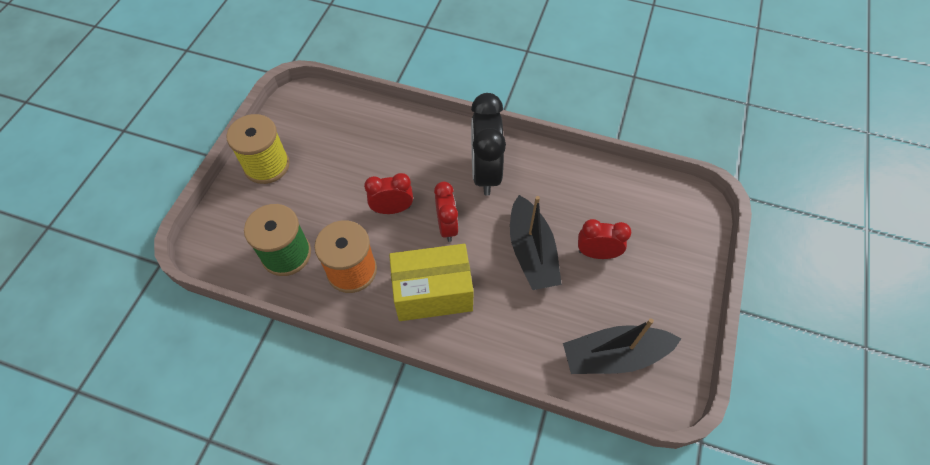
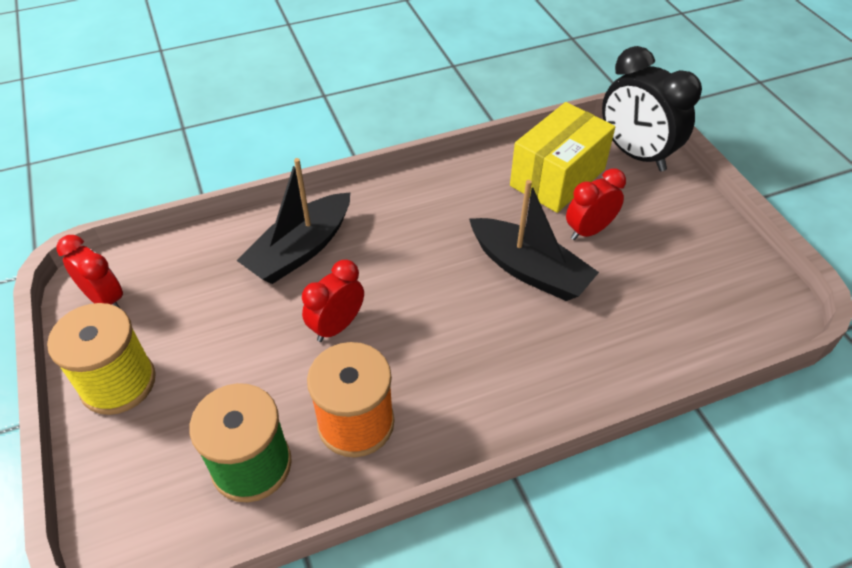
camera: 40 degrees left, 10 degrees down
(433, 293) = (473, 379): yellow box -> yellow box (557, 178)
(447, 227) = (418, 303): red clock -> red clock (105, 299)
(485, 173) = (403, 226): black clock -> black clock (635, 154)
(614, 356) = (702, 309): black boat -> black boat (300, 250)

